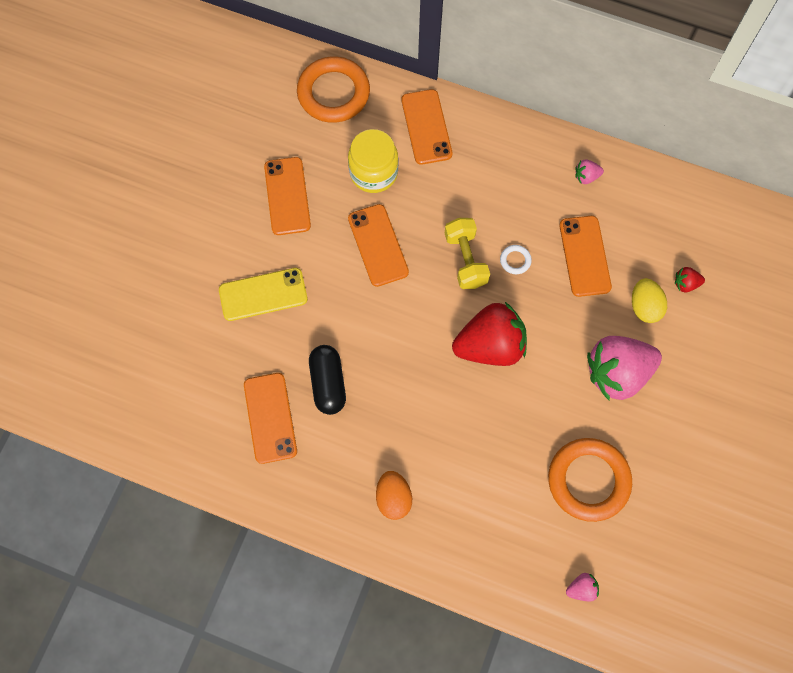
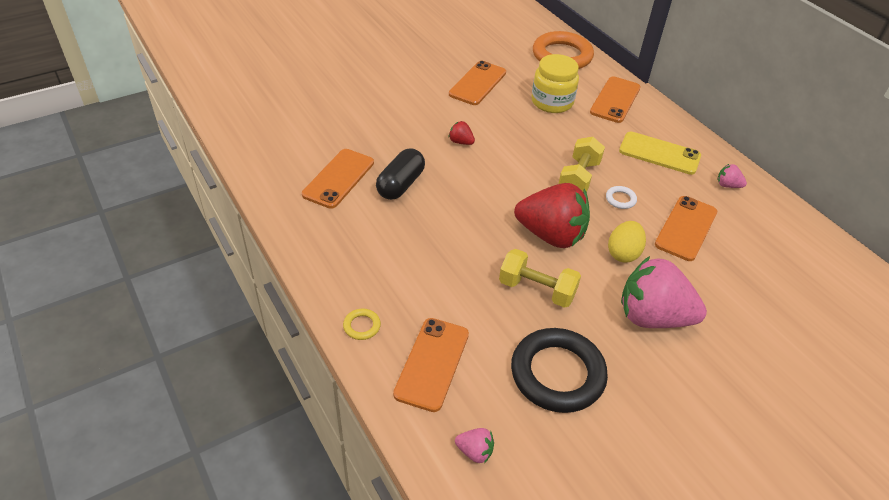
camera: 35 degrees right, 25 degrees down
(263, 294) = (407, 118): yellow phone -> yellow phone (659, 153)
(378, 245) = (517, 136): orange phone -> orange phone (432, 363)
(393, 498) = (375, 277): orange egg -> none
(423, 551) = (362, 326): none -> yellow ring
(520, 412) = (537, 289): none -> yellow dumbbell
(588, 480) = (557, 374): orange ring -> black ring
(644, 307) = (717, 288): yellow egg -> yellow egg (623, 253)
(685, 284) = (772, 296): red strawberry -> red strawberry (461, 142)

